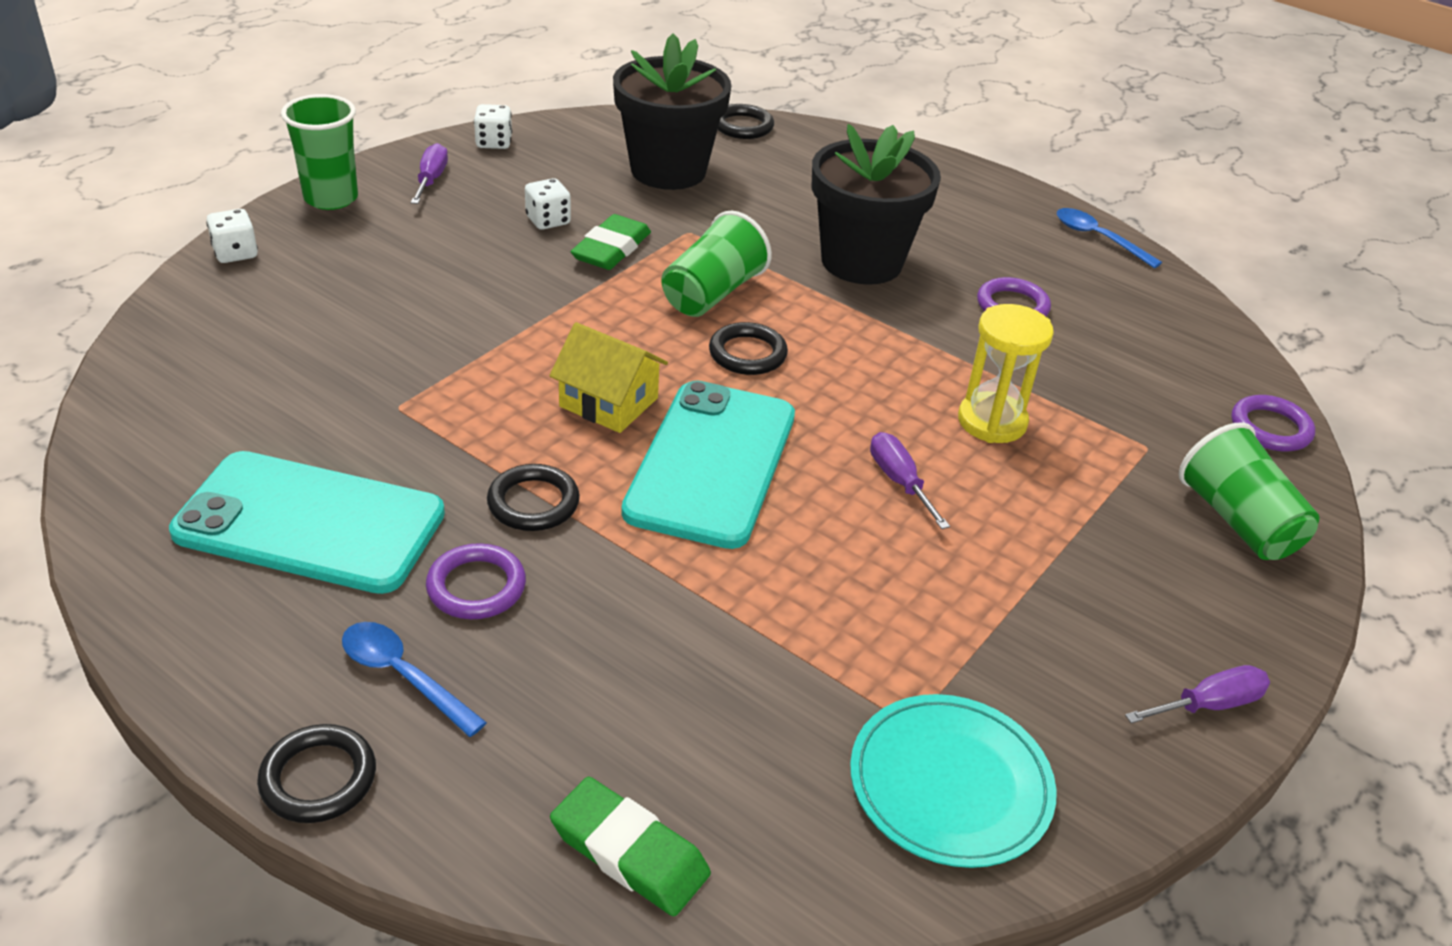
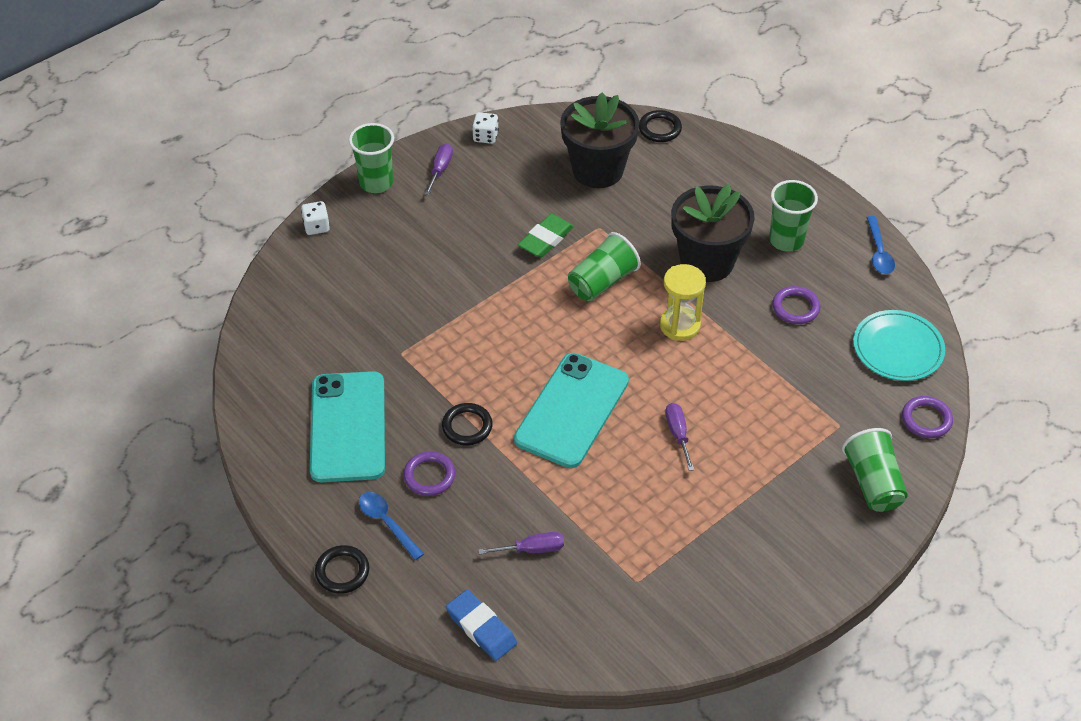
camera: 15 degrees right, 10 degrees up
(310, 523) = (348, 427): turquoise phone -> turquoise phone turned 60 degrees clockwise
(548, 220) = (510, 211): white dice -> none
(609, 402) = (521, 361): yellow house -> none
(629, 852) = (481, 628): green eraser -> blue eraser
(747, 354) = (612, 332): black ring -> none
(950, 784) = (646, 616): turquoise plate -> turquoise plate (898, 348)
(965, 232) = (786, 240): none -> green cup
(992, 421) = (749, 397): yellow hourglass -> yellow hourglass (680, 325)
(1098, 238) = (879, 252): blue spoon -> blue spoon turned 150 degrees counterclockwise
(1208, 705) = (802, 593): purple screwdriver -> purple screwdriver (532, 549)

